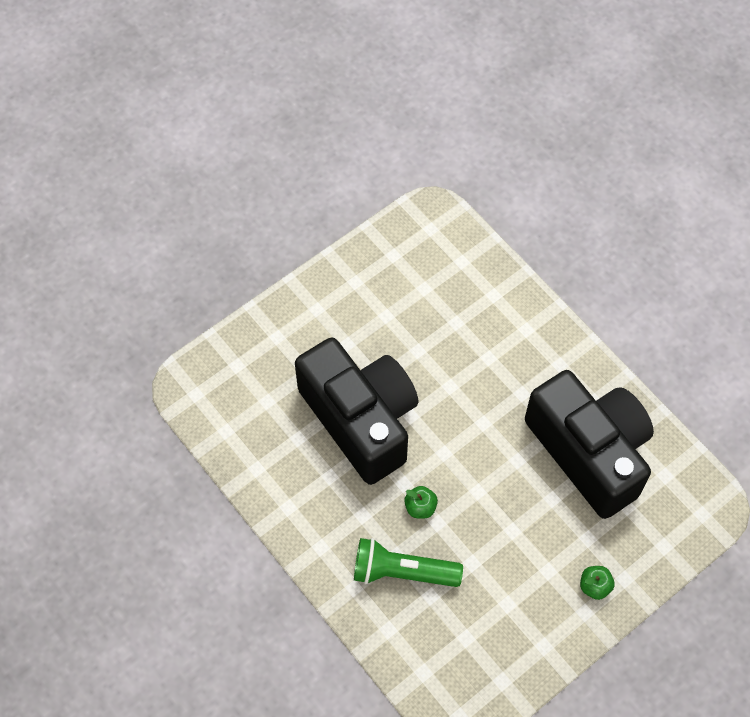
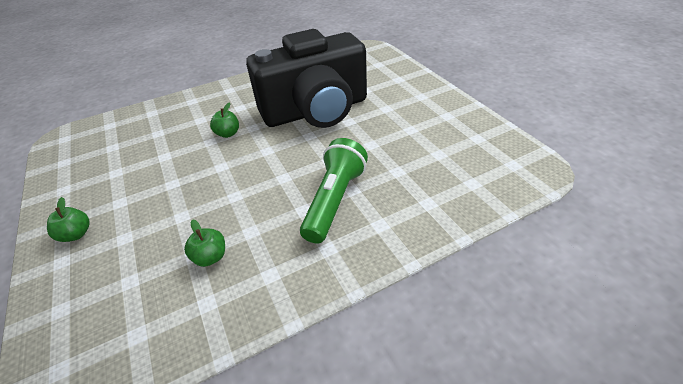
camera: 105 degrees right, 20 degrees down
(402, 572) = (185, 121): green flashlight -> green flashlight (334, 200)
(589, 452) = (210, 257): black camera -> green apple

